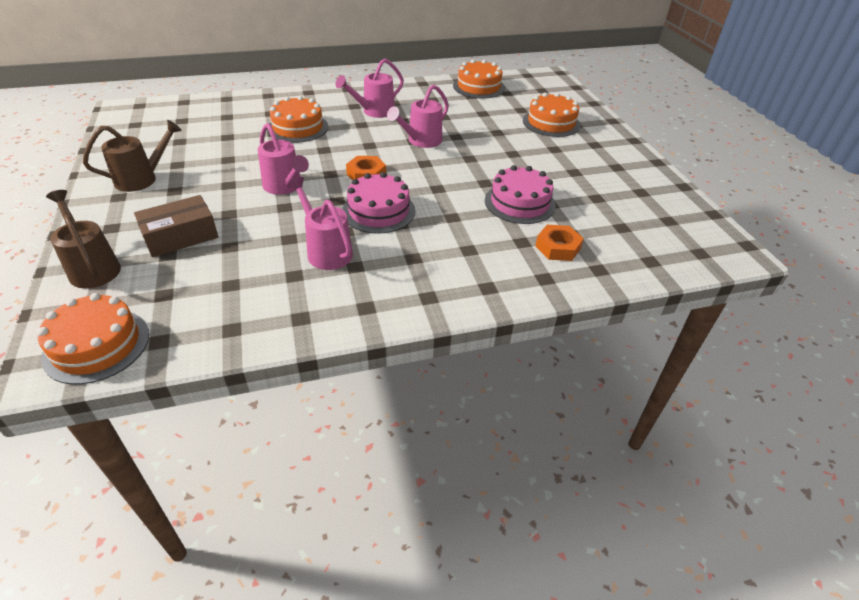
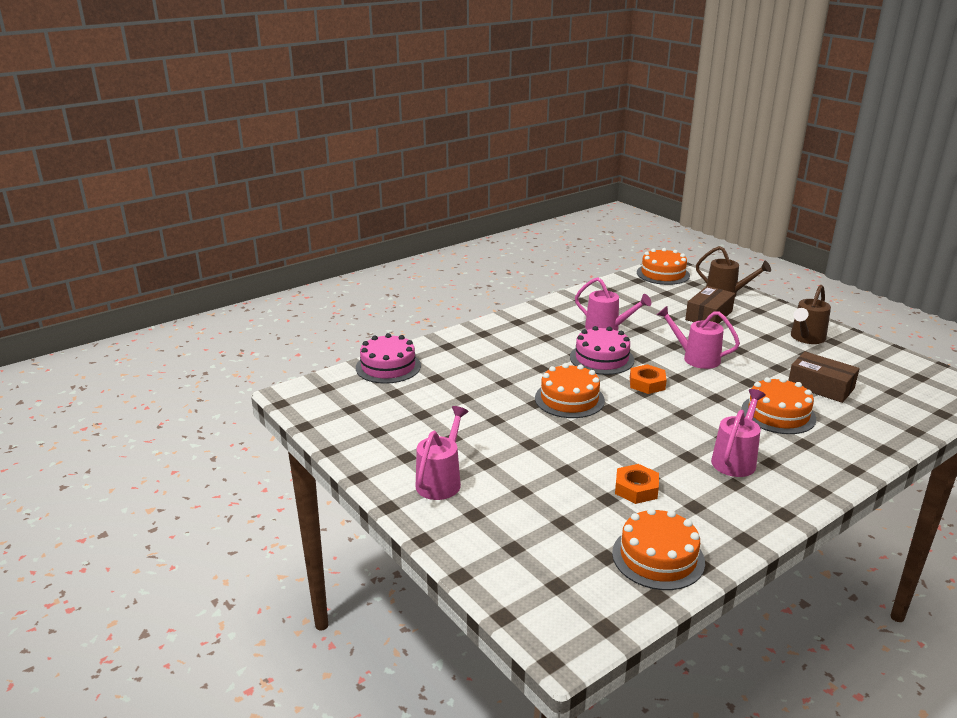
camera: 160 degrees right, 15 degrees down
(226, 136) = (820, 386): none -> brown box
(421, 141) = (638, 432): pink watering can -> pink watering can (441, 481)
(520, 203) = (492, 392): pink cake -> pink cake (388, 367)
(551, 123) = (508, 507): orange cake -> orange cake (569, 399)
(558, 247) = (445, 365): orange nut -> orange nut (636, 489)

